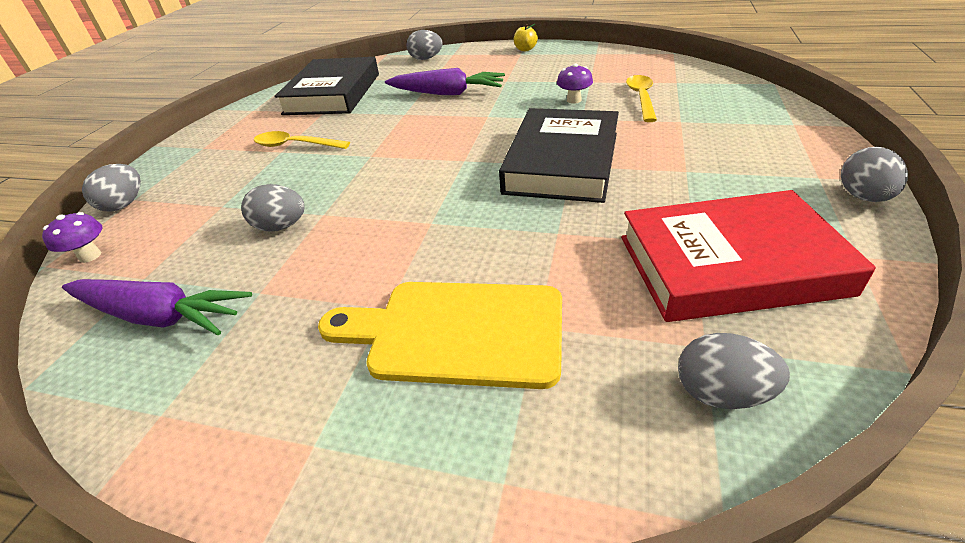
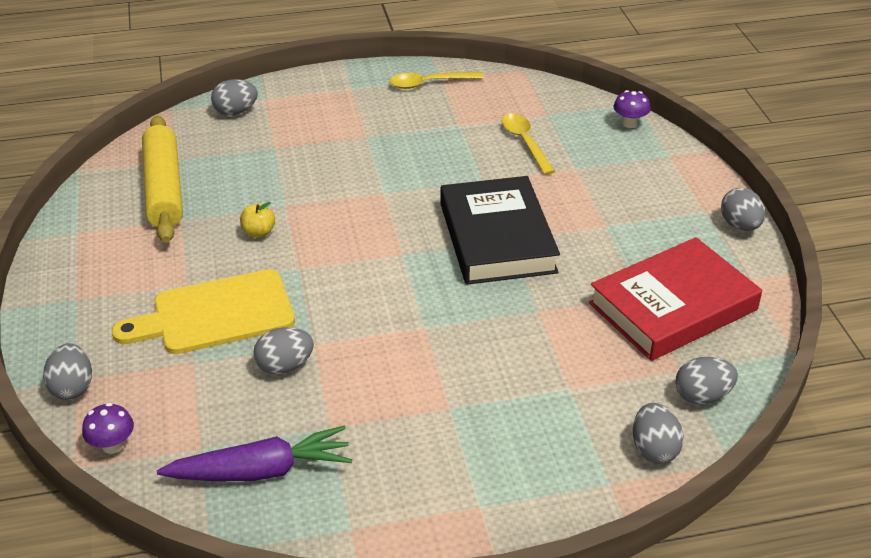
camera: 30 degrees left, 0 degrees up
(295, 145) = (196, 273): yellow spoon -> yellow spoon (429, 83)
(333, 93) = (164, 189): black book -> yellow rolling pin
(447, 93) = (312, 166): purple carrot -> none
(456, 332) = (517, 409): yellow cutting board -> yellow cutting board (215, 314)
(525, 49) = (352, 80): yellow apple -> yellow apple (258, 232)
(574, 100) = (460, 156): purple mushroom -> purple mushroom (629, 124)
(603, 452) = (654, 449): none -> grey egg

